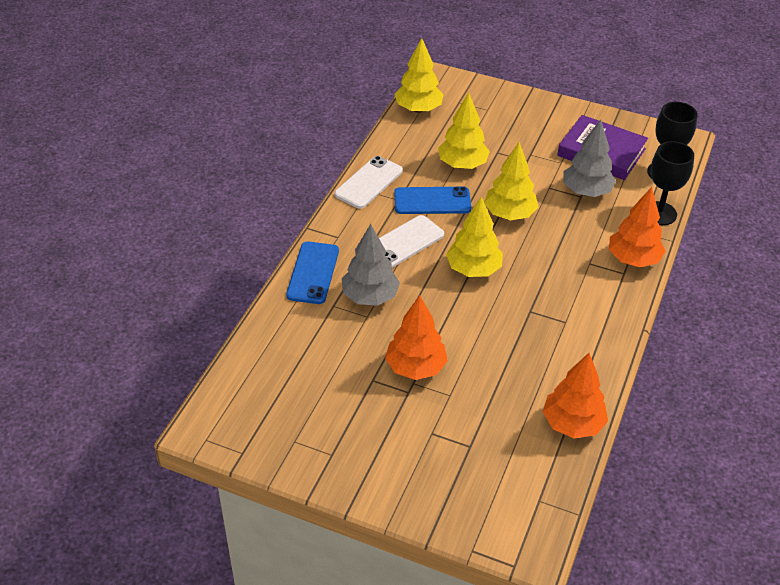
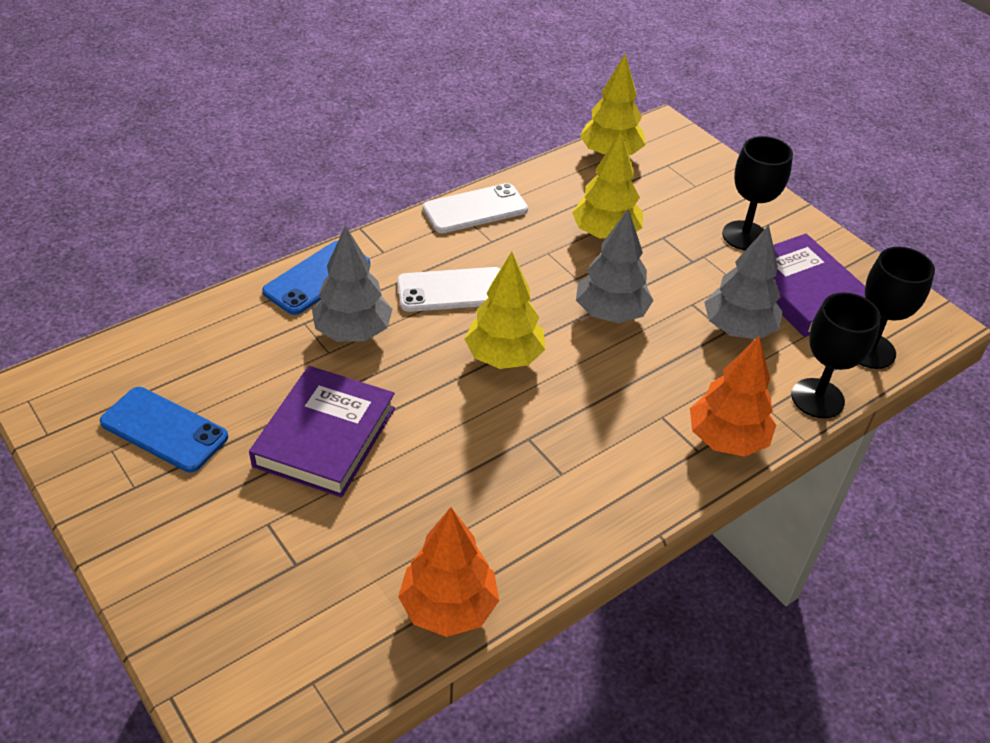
camera: 30 degrees right, 0 degrees up
(415, 367) = (325, 437): orange tree -> purple book
(432, 201) = (529, 259): blue phone -> blue phone (164, 430)
(509, 214) = (610, 313): yellow tree -> grey tree
(542, 131) = (744, 236): none -> black goblet

